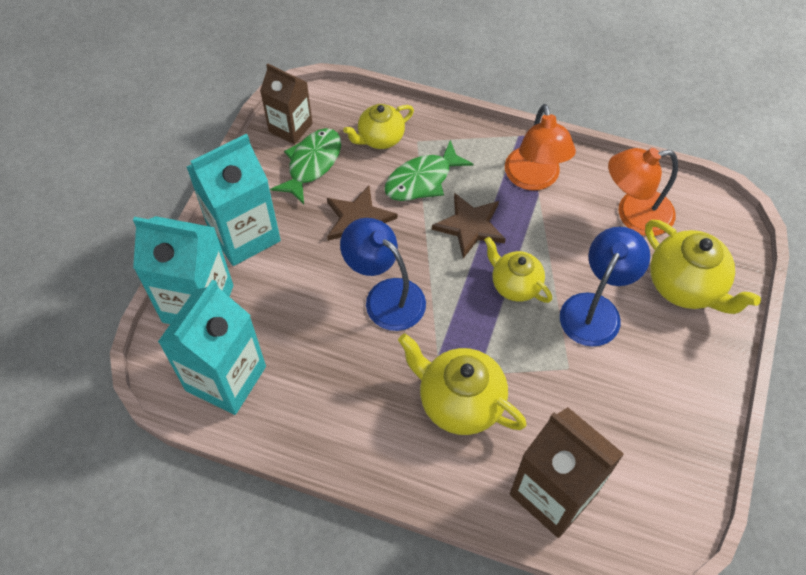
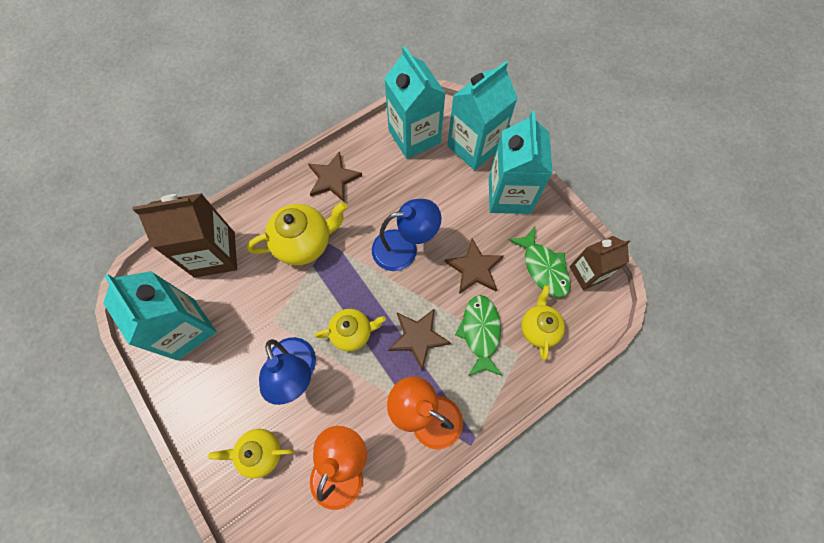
camera: 125 degrees right, 10 degrees up
(353, 431) = (333, 179): none -> brown star
(653, 450) = (186, 329): none -> turquoise carton
(685, 286) = (260, 452): yellow teapot -> yellow teapot, size x0.65

